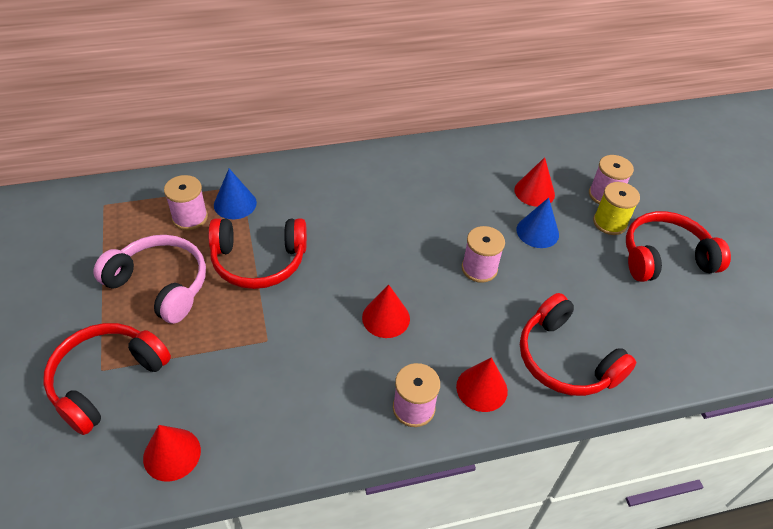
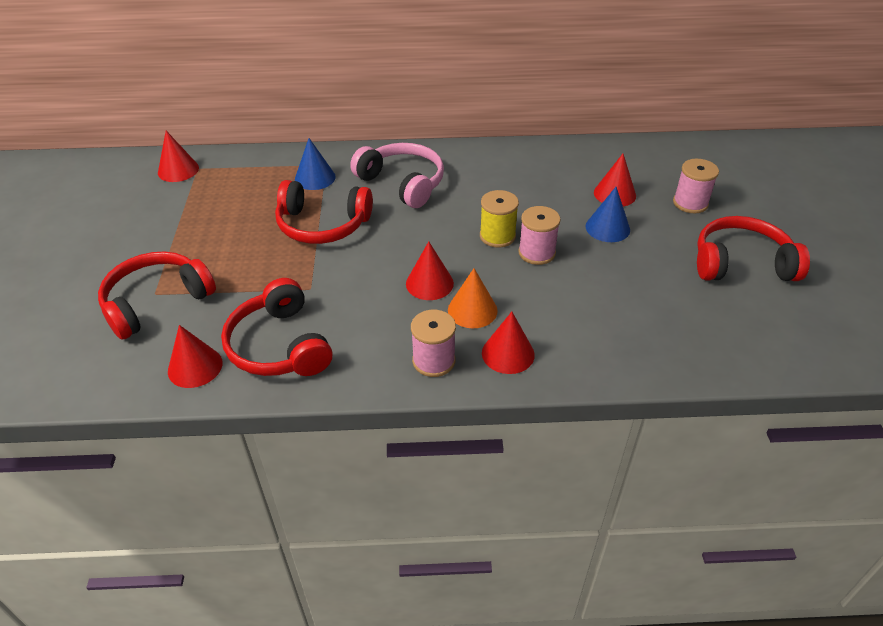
camera: 15 degrees right, 5 degrees down
(82, 209) = (178, 170): none -> red cone
(160, 285) = (227, 234): pink headphones -> pink headphones (402, 183)
(190, 217) = (270, 185): pink spool -> none
(435, 343) = (472, 310): none -> orange cone
(565, 359) = (604, 340): red headphones -> red headphones (279, 345)
(609, 223) = (688, 227): yellow spool -> yellow spool (497, 236)

